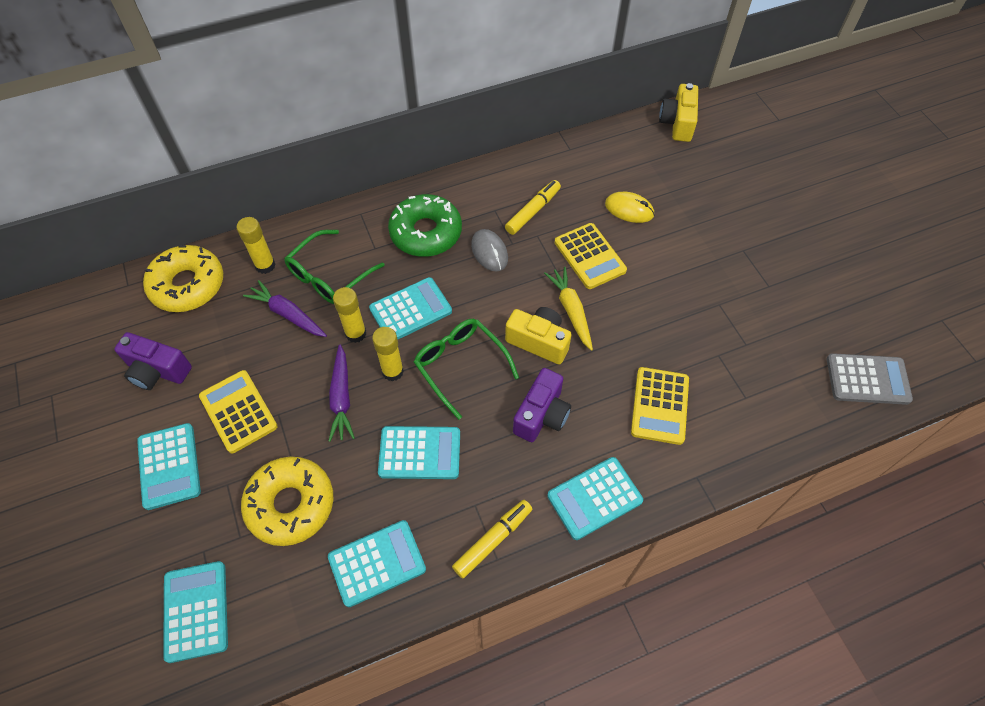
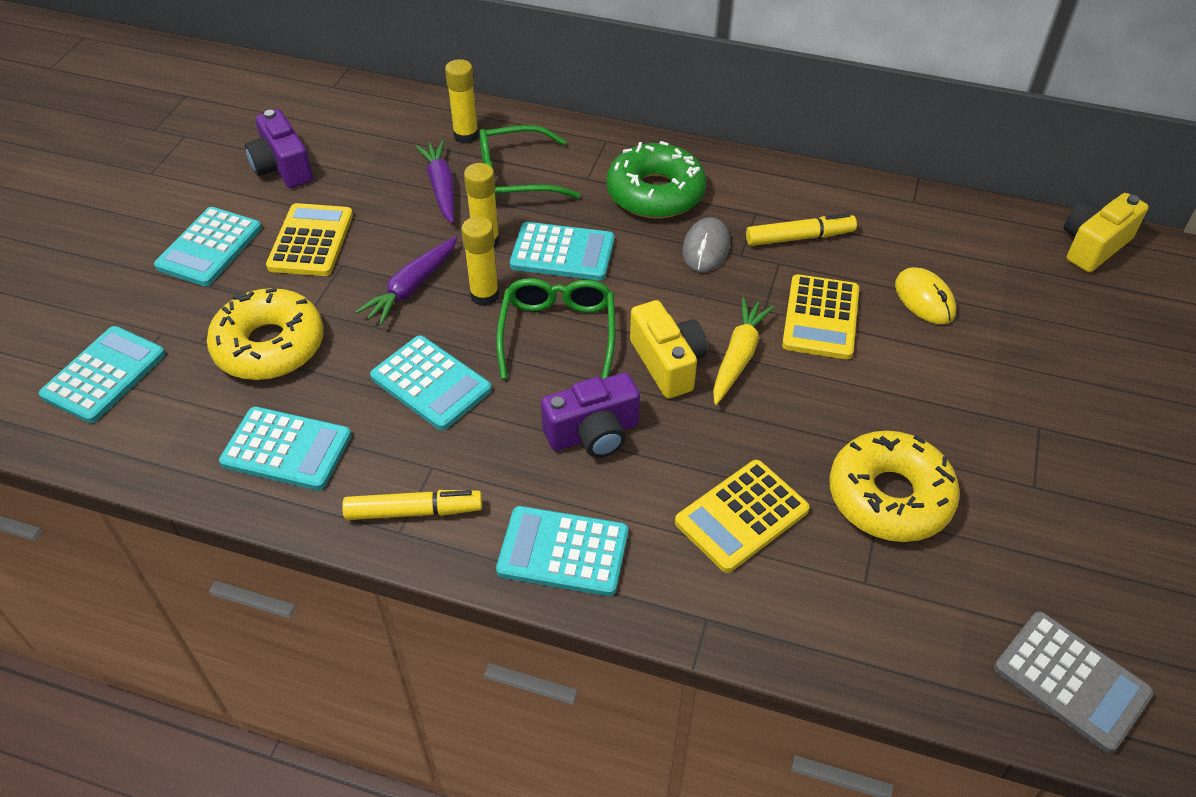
camera: 40 degrees right, 10 degrees down
(188, 285) = (381, 114): yellow donut -> yellow donut (889, 496)

